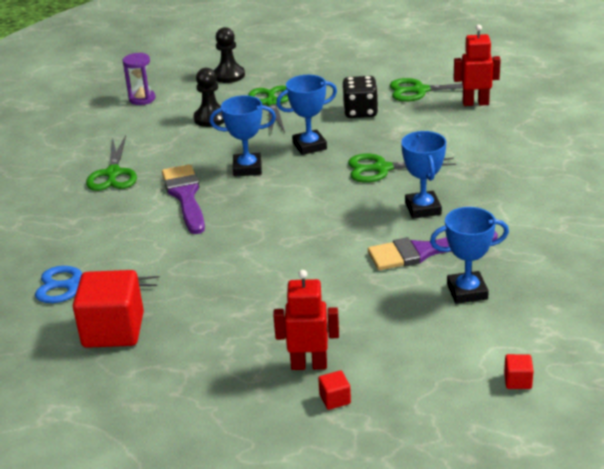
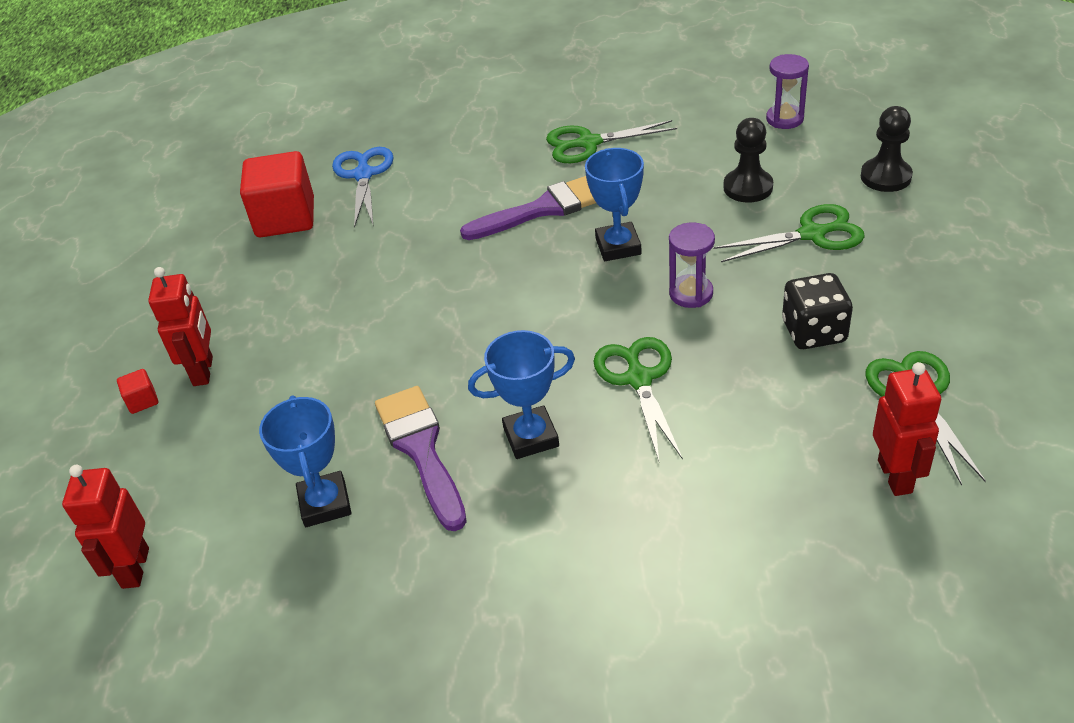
camera: 85 degrees right, 10 degrees up
(309, 146) = (691, 293): blue trophy -> purple hourglass
(517, 381) = (134, 568): red cube -> red robot

